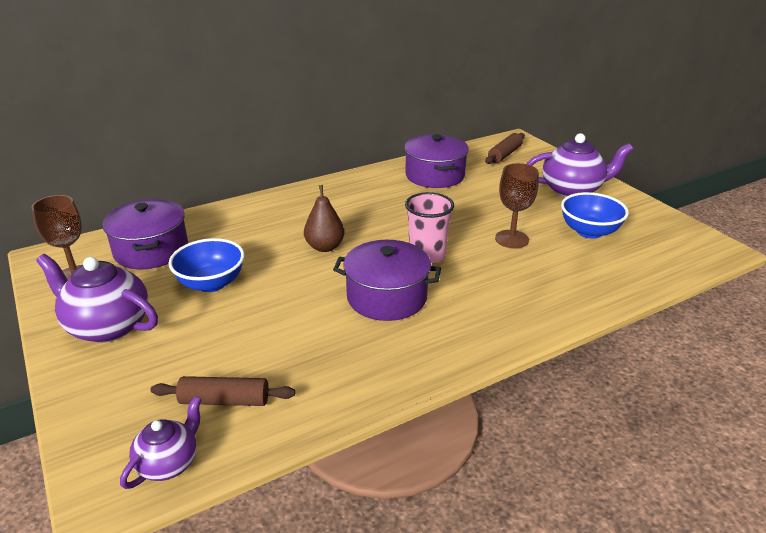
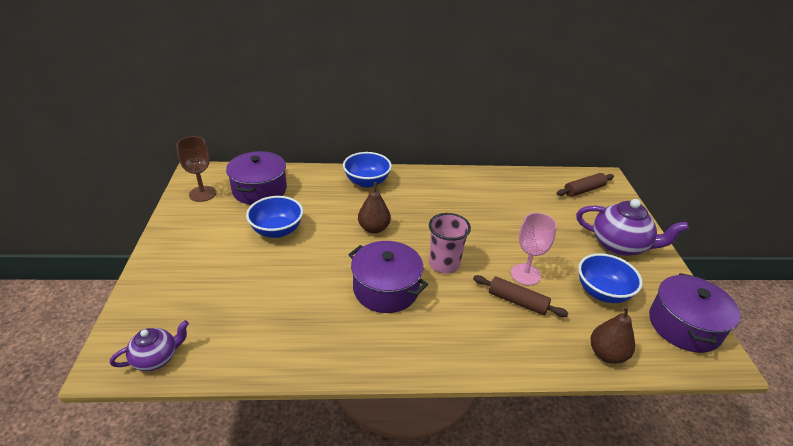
camera: 25 degrees right, 5 degrees up
(108, 326) = (194, 239): purple teapot -> none
(224, 400) = (220, 327): brown rolling pin -> brown rolling pin (517, 301)
(278, 206) = (367, 182): none -> blue bowl
(435, 175) = (507, 192): purple pot -> purple pot (684, 325)
(511, 239) = (525, 274): brown goblet -> pink goblet
(633, 278) = (607, 354): none -> brown pear

